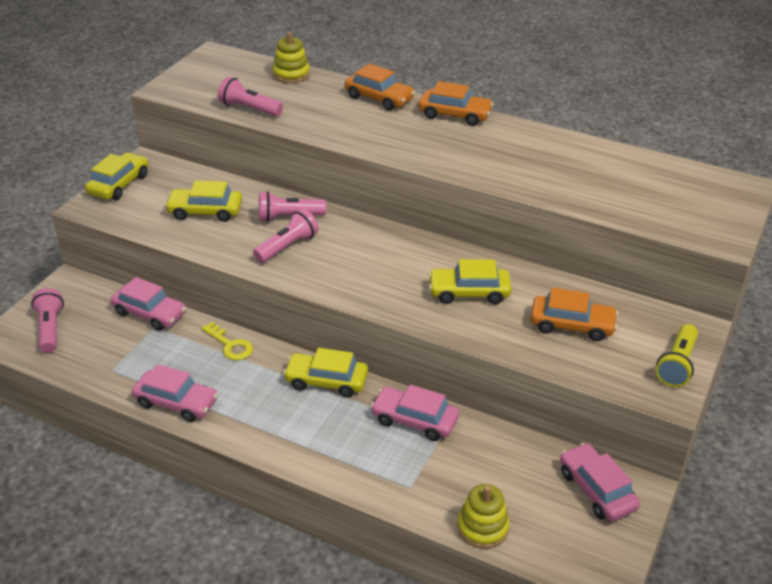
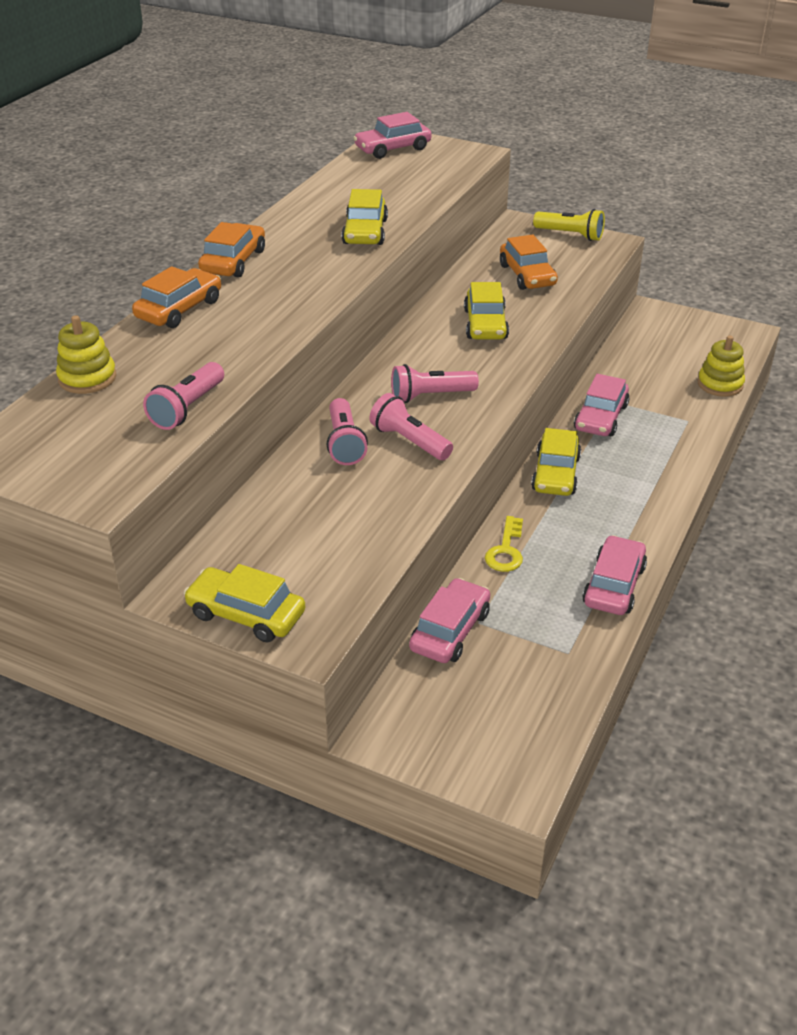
camera: 90 degrees left, 0 degrees up
(50, 329) = (493, 734): pink flashlight -> pink flashlight (430, 396)
(205, 211) = (328, 516): yellow car -> yellow car (365, 232)
(230, 345) = (506, 550): yellow key -> yellow key turned 150 degrees clockwise
(572, 325) = (527, 275): orange car -> orange car turned 150 degrees clockwise
(596, 490) = (658, 329): pink car -> pink car (392, 148)

